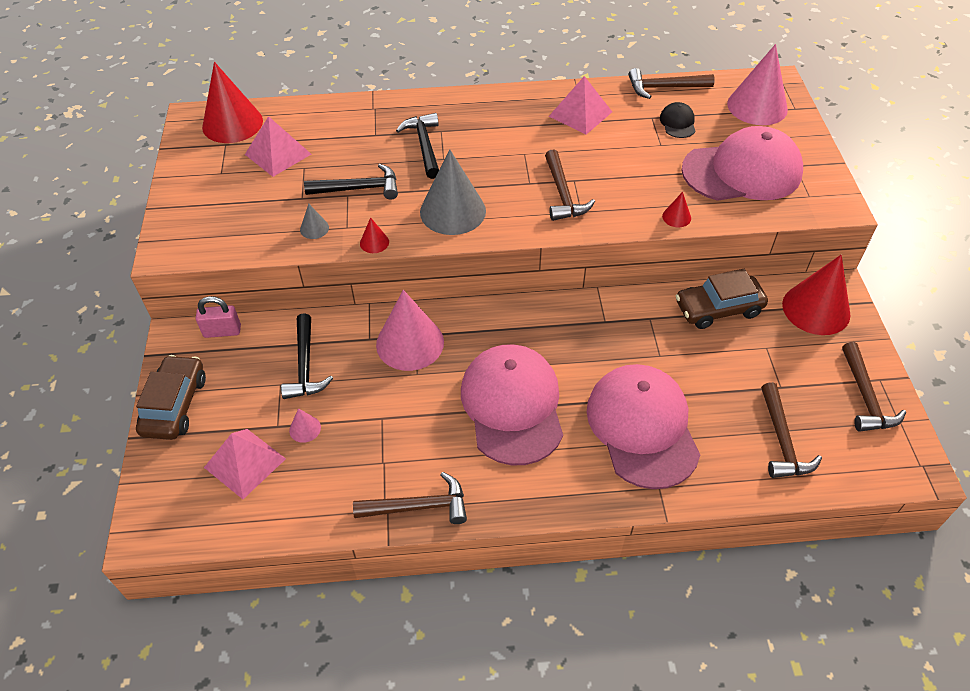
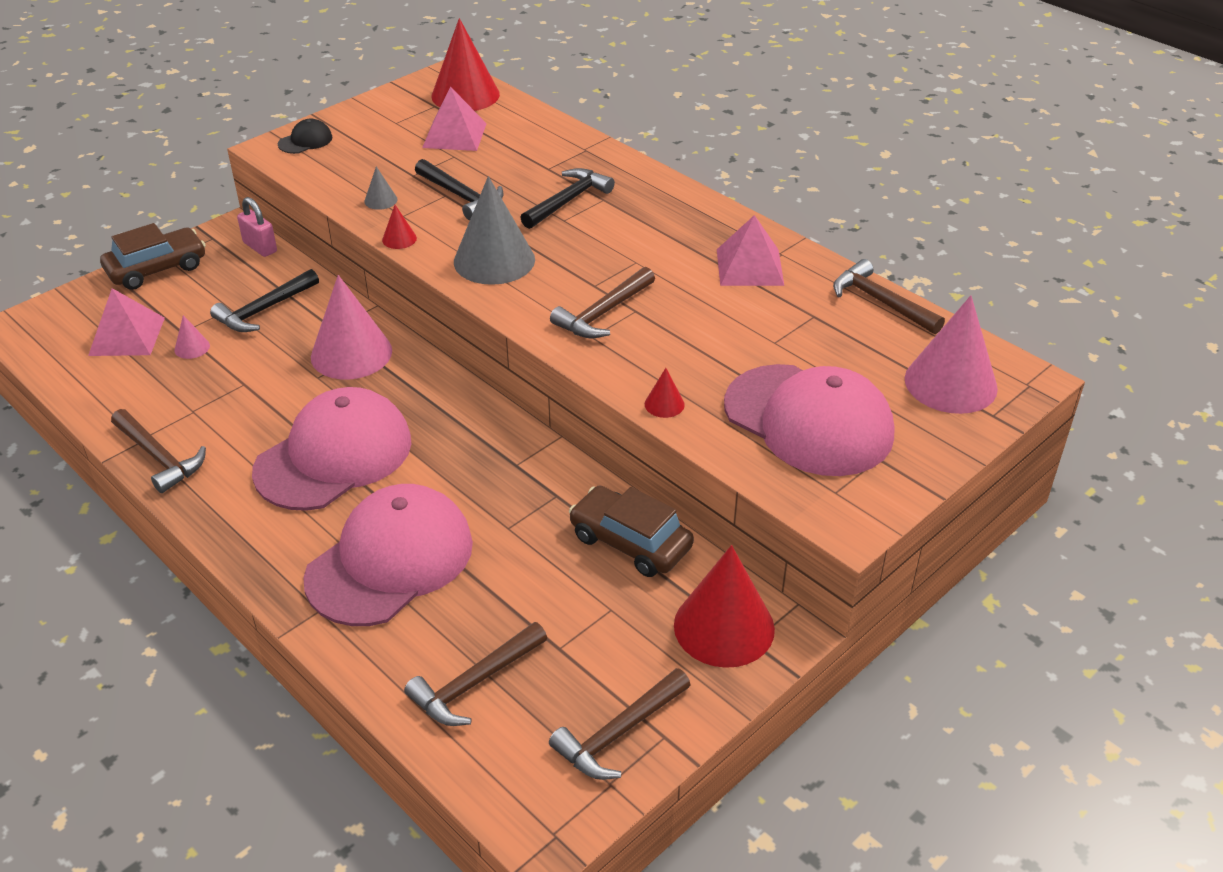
camera: 50 degrees right, 10 degrees down
(677, 123) = (830, 337): black cap -> black cap (305, 141)

